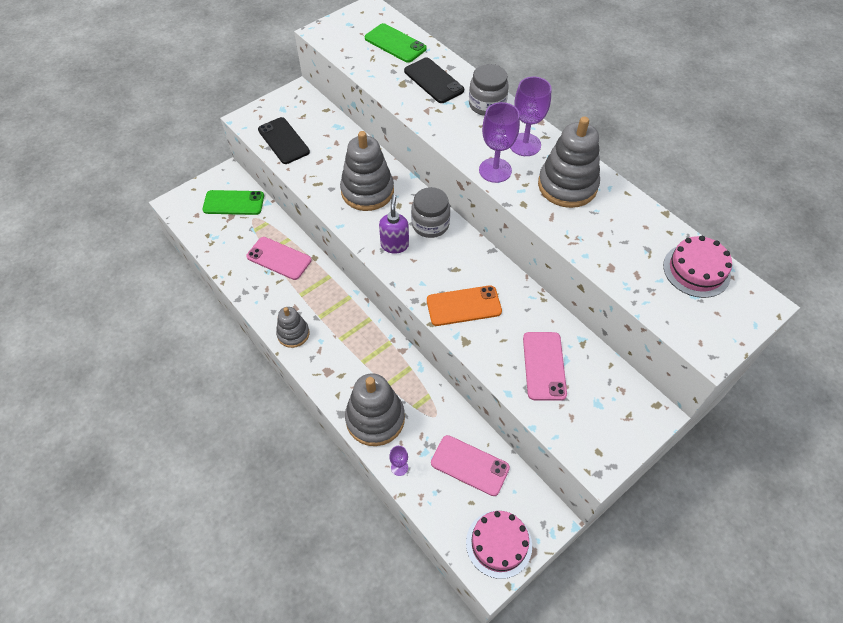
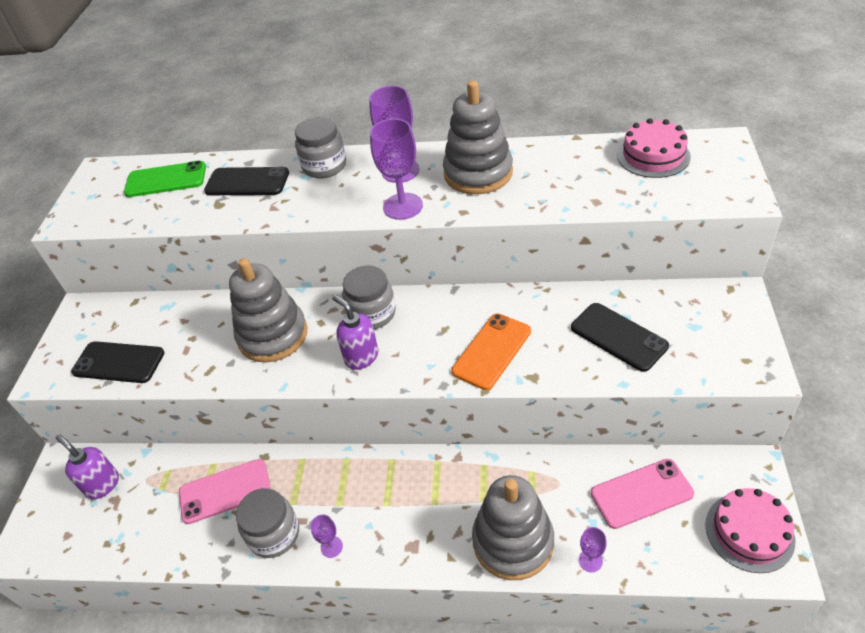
camera: 40 degrees left, 10 degrees down
(233, 203) = (102, 484): green phone -> purple soap dispenser
(276, 301) = (274, 534): none -> grey jar
(293, 334) = (331, 547): grey stacking toy -> purple goblet
(544, 366) = (618, 337): pink phone -> black phone

